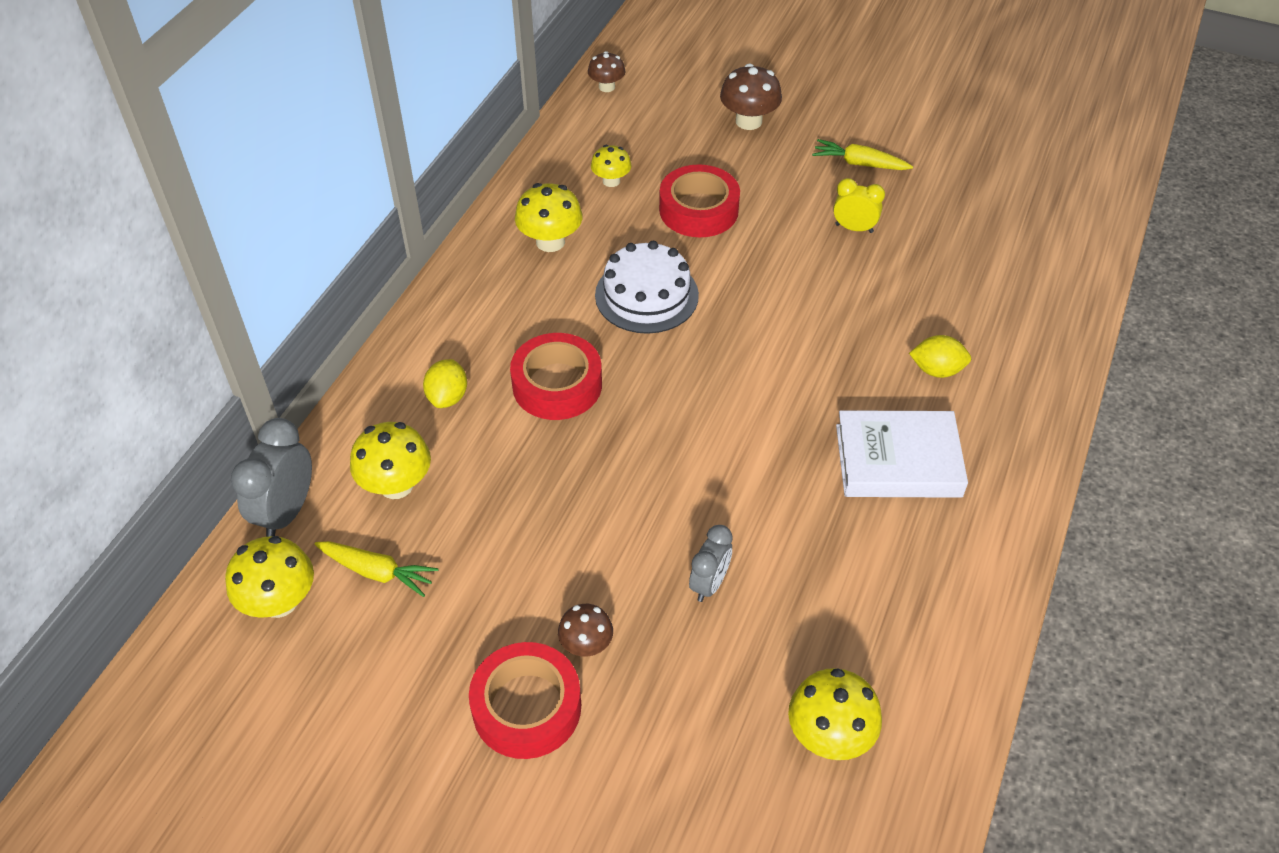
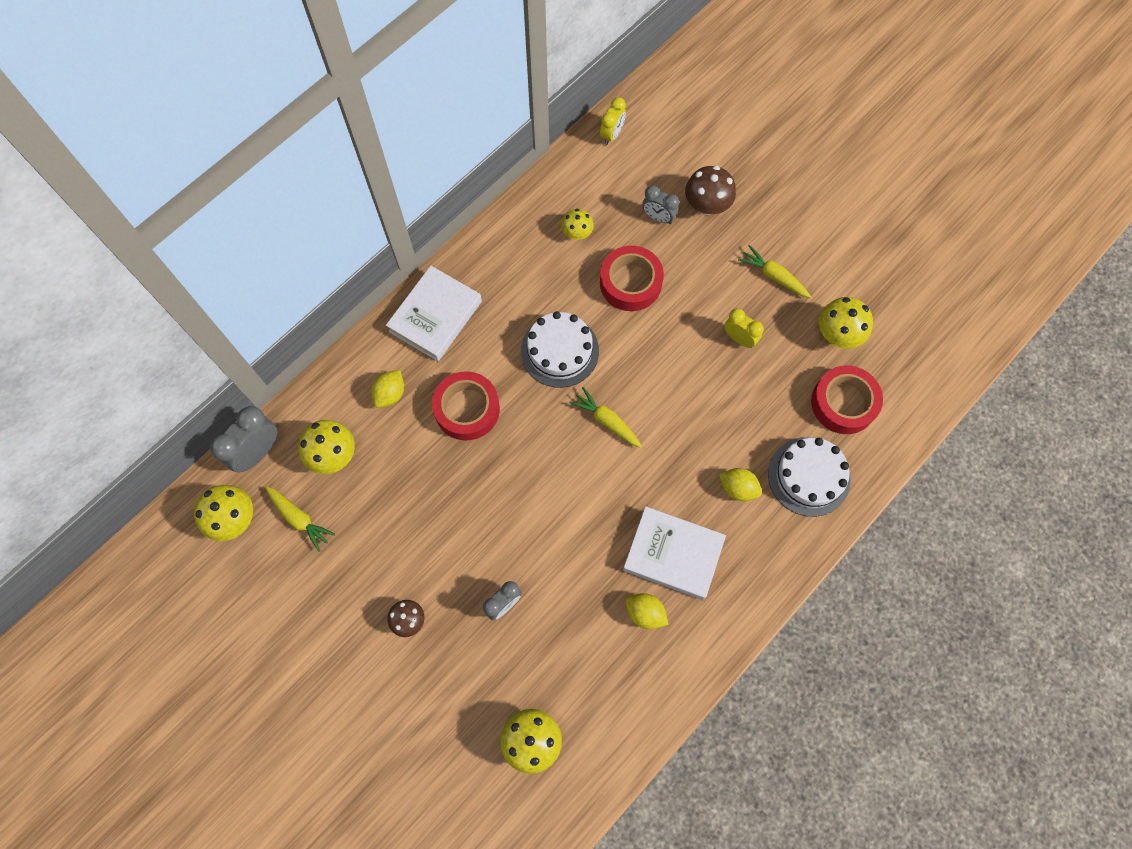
camera: 20 degrees right, 20 degrees up
(472, 302) = (435, 316): none -> white book
(527, 707) = (356, 651): red tape -> red tape (843, 403)
(550, 242) = (510, 278): yellow mushroom -> yellow mushroom (838, 334)
(606, 87) = (611, 135): brown mushroom -> yellow clock
(699, 144) = (658, 217): none -> grey clock
(741, 348) = (607, 421): none -> yellow carrot
(899, 535) = (645, 613): none -> yellow lemon
(1011, 335) = (809, 476): none -> white cake

